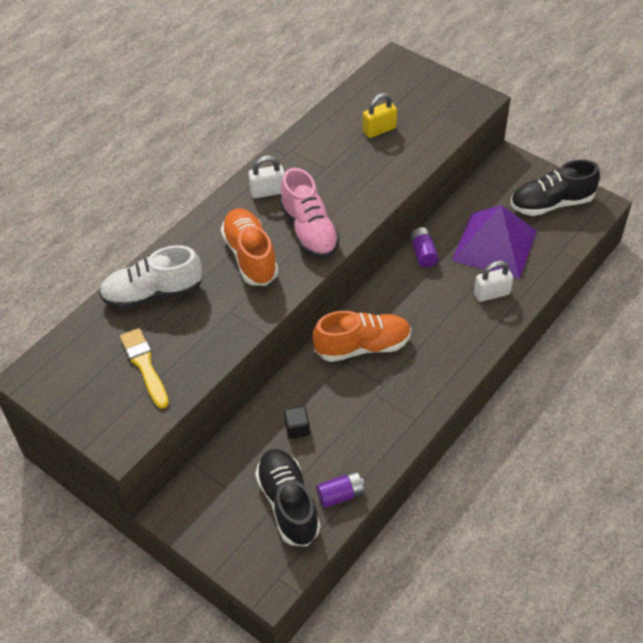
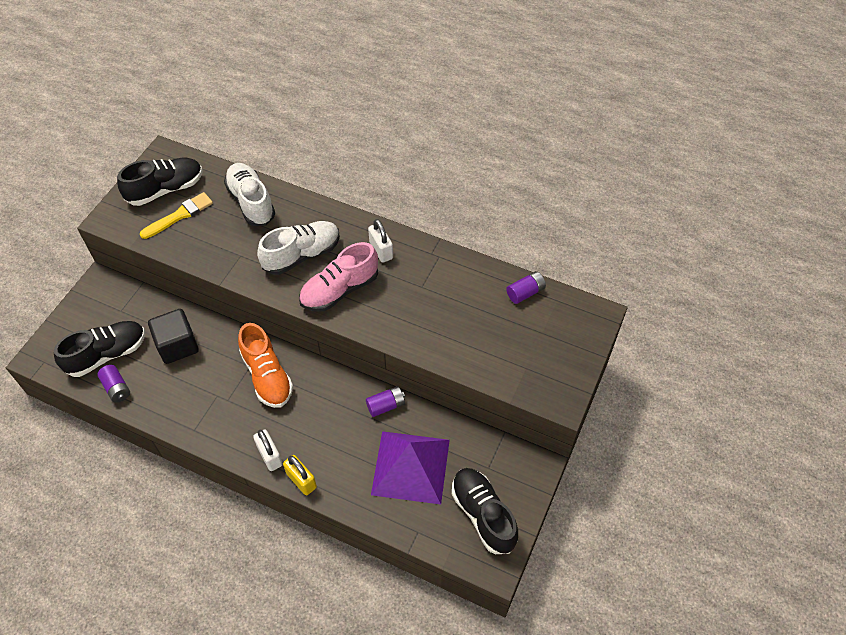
camera: 75 degrees right, 5 degrees up
(94, 378) = (165, 189): none -> black shoe
(250, 256) = (302, 255): orange shoe -> white shoe
(297, 428) = (177, 345): black cube -> black cube, size x1.96
(356, 99) = (525, 292): none -> purple battery
(379, 130) = (486, 319): yellow padlock -> yellow padlock (301, 480)
(491, 293) = (347, 472): white padlock -> white padlock (270, 456)

